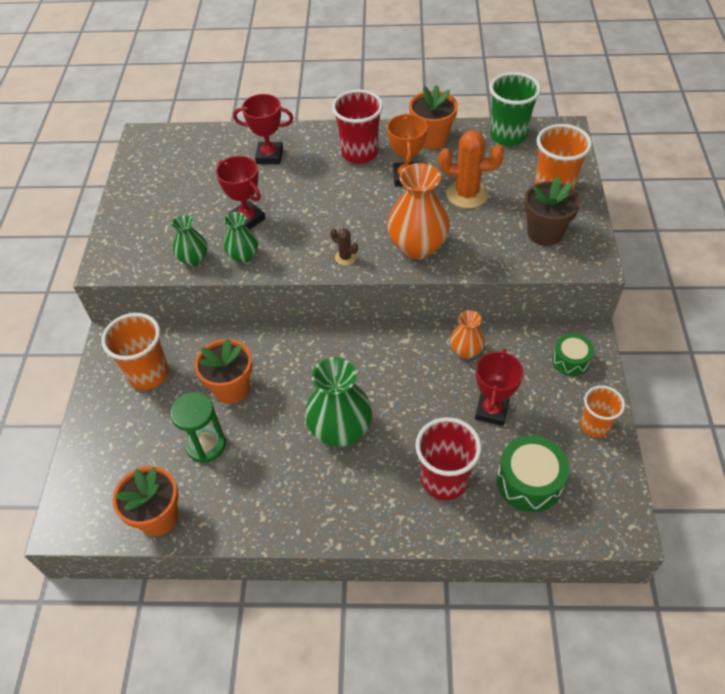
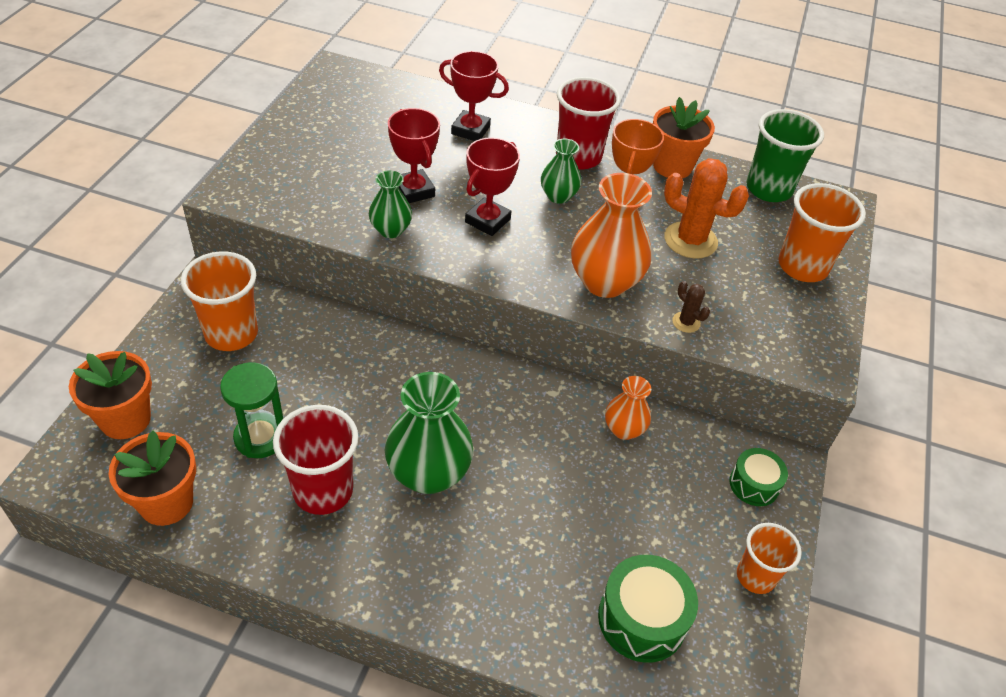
camera: 10 degrees right, 5 degrees down
(193, 259) = (331, 216): green vase -> green vase (558, 196)
(231, 388) = (319, 381): orange flower pot -> orange flower pot (125, 419)
(345, 257) = (511, 268): brown cactus -> brown cactus (686, 322)
(444, 480) = (533, 578): red cup -> red cup (323, 491)
(491, 410) = (628, 513): red trophy -> red trophy (487, 221)
(545, 233) = (771, 314): brown flower pot -> none

